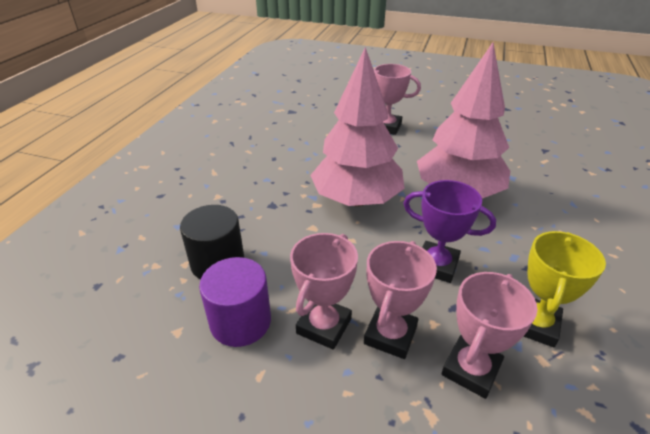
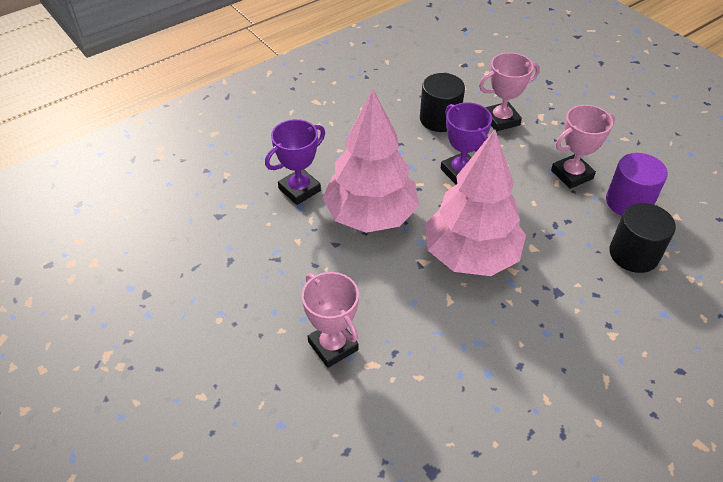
camera: 145 degrees left, 10 degrees up
(390, 335) = (532, 152): pink trophy -> none
(530, 186) = (299, 190): none -> purple trophy
(534, 324) = (440, 119): yellow trophy -> black cylinder

